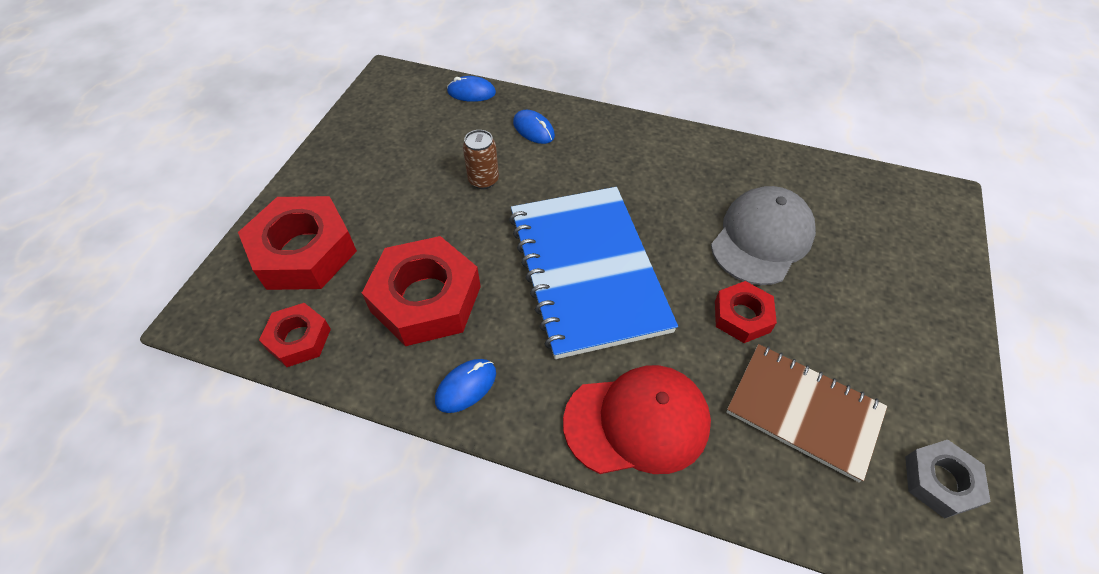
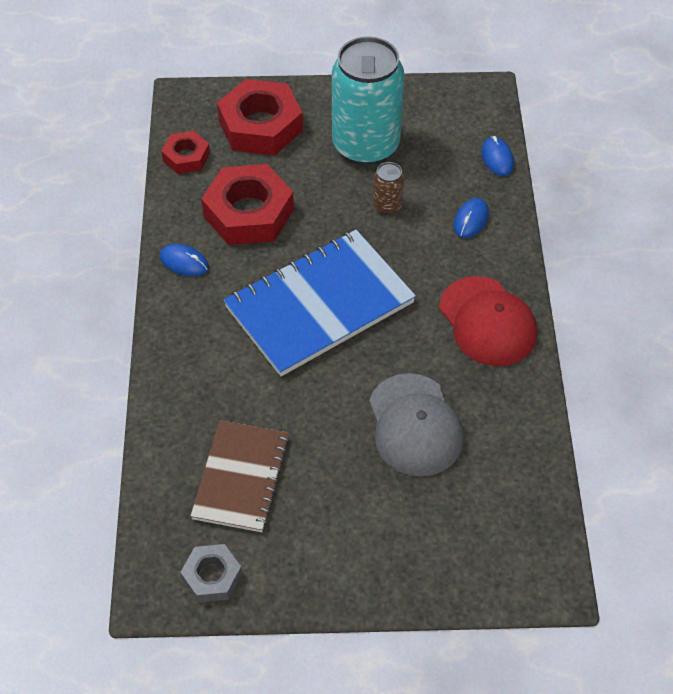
camera: 70 degrees right, 0 degrees up
(396, 174) = (365, 146): none -> turquoise can
(637, 422) = (193, 370): red cap -> red cap (487, 321)
(742, 316) = (317, 422): red nut -> none
(761, 238) = (415, 425): grey cap -> grey cap turned 60 degrees clockwise

